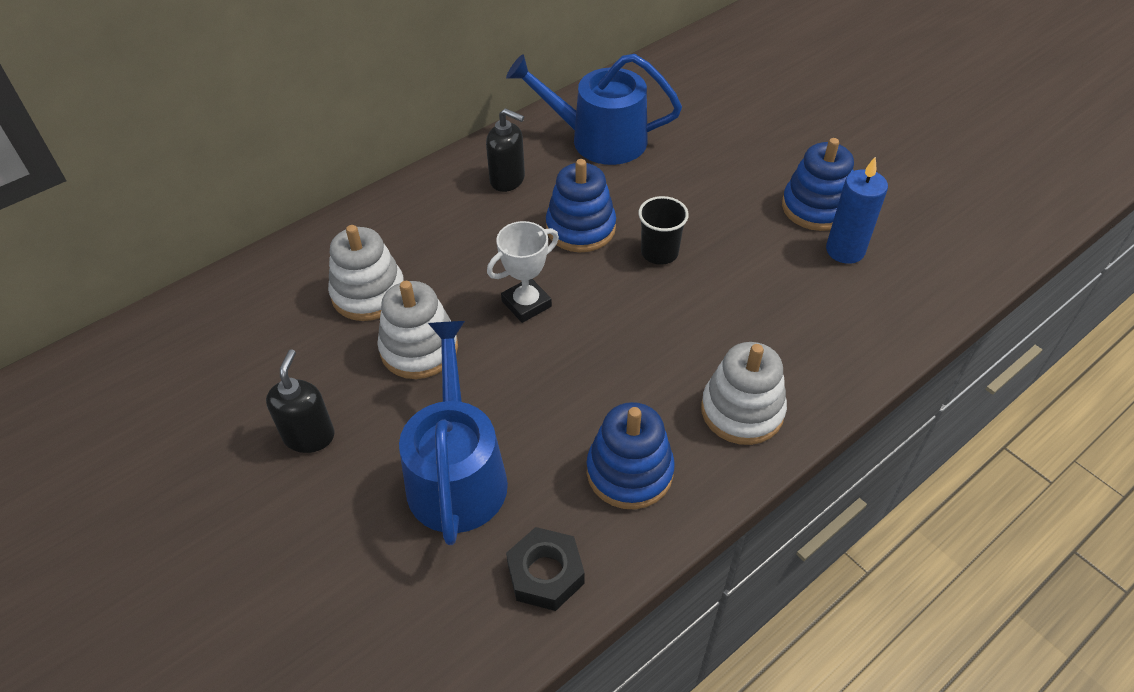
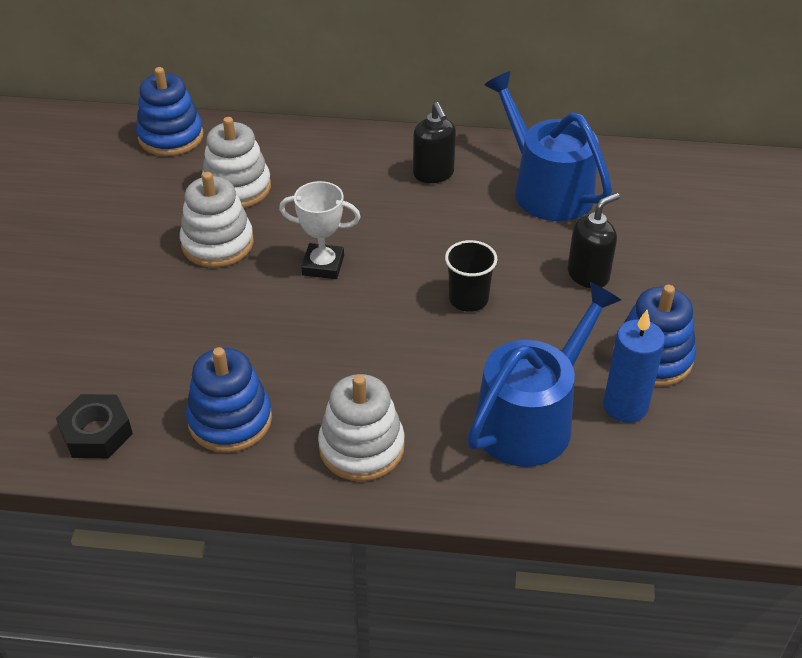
camera: 45 degrees right, 5 degrees down
(309, 436) = (89, 247): black soap dispenser -> black soap dispenser (588, 275)
(456, 473) = (132, 334): blue watering can -> blue watering can (531, 418)
(580, 228) = (436, 242): blue stacking toy -> blue stacking toy (171, 137)

